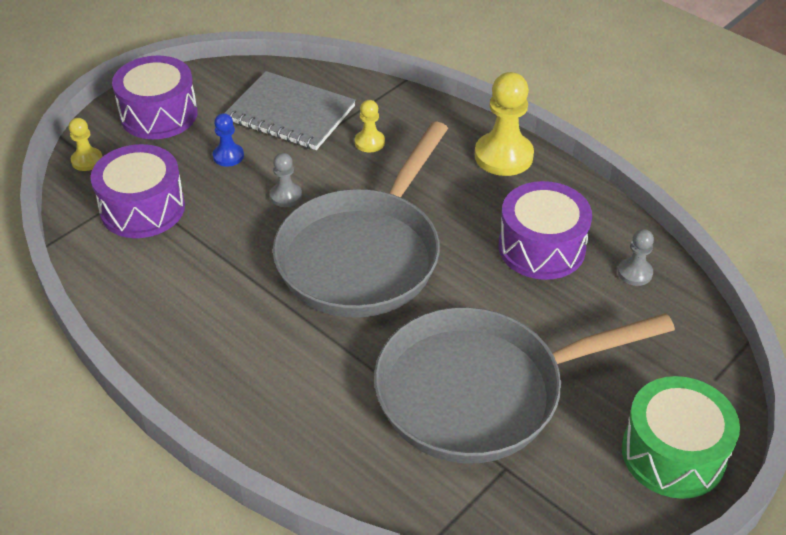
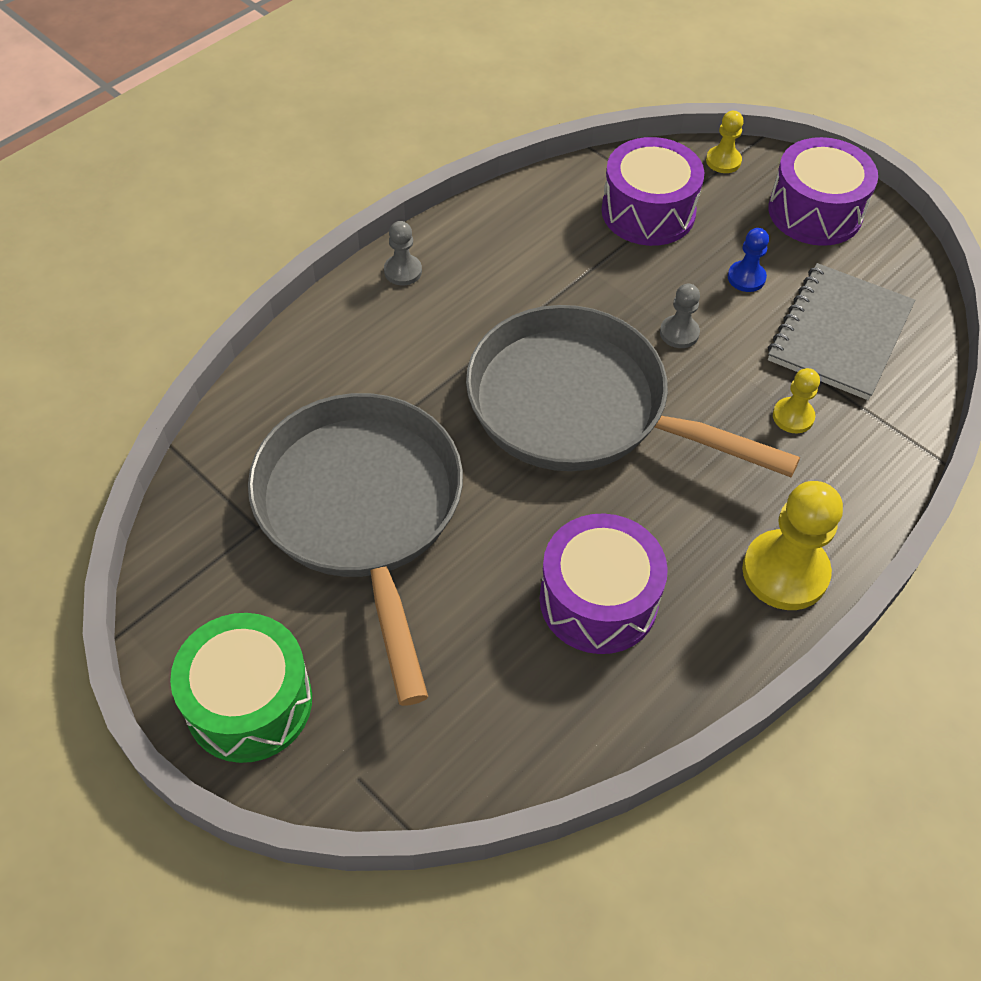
camera: 90 degrees right, 10 degrees up
(635, 273) = (551, 711): grey pawn -> grey pawn (403, 271)

